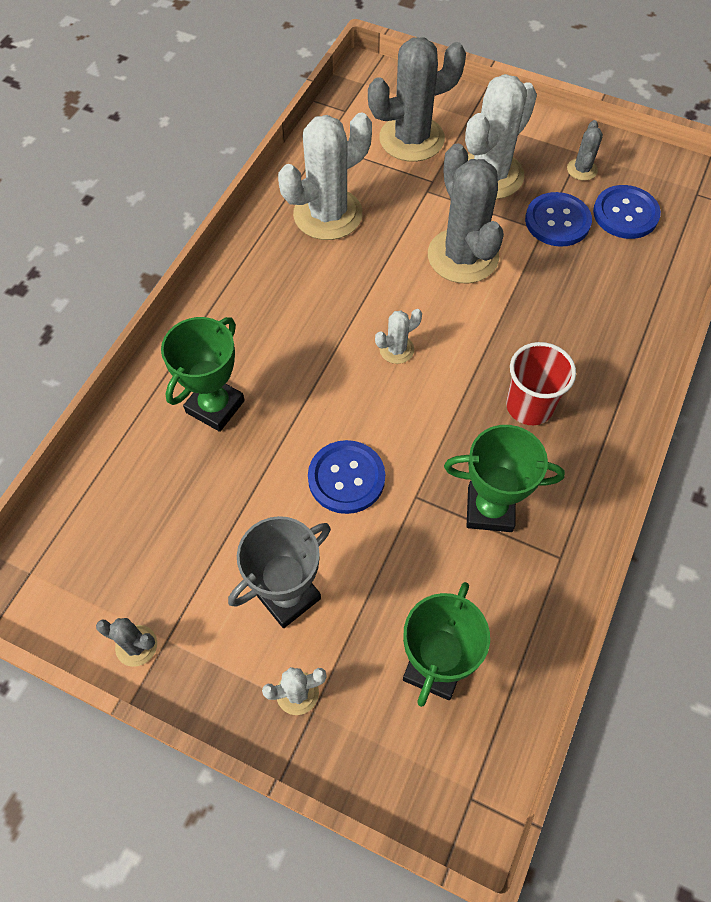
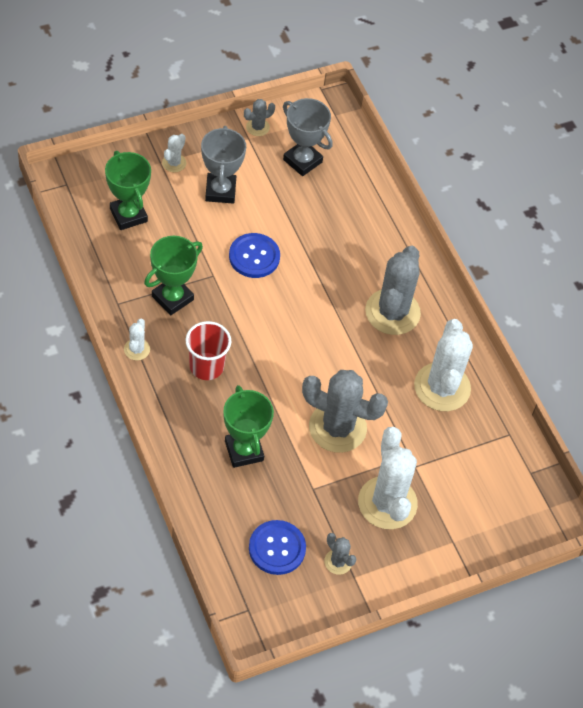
camera: 125 degrees right, 5 degrees down
(148, 546) = (302, 161): none -> grey trophy
(215, 406) = (355, 236): green trophy -> green trophy (244, 451)
(396, 349) = (306, 339): white cactus -> white cactus (137, 349)
(411, 139) = (465, 488): grey cactus -> grey cactus (392, 312)
(557, 221) = (311, 503): blue button -> none

